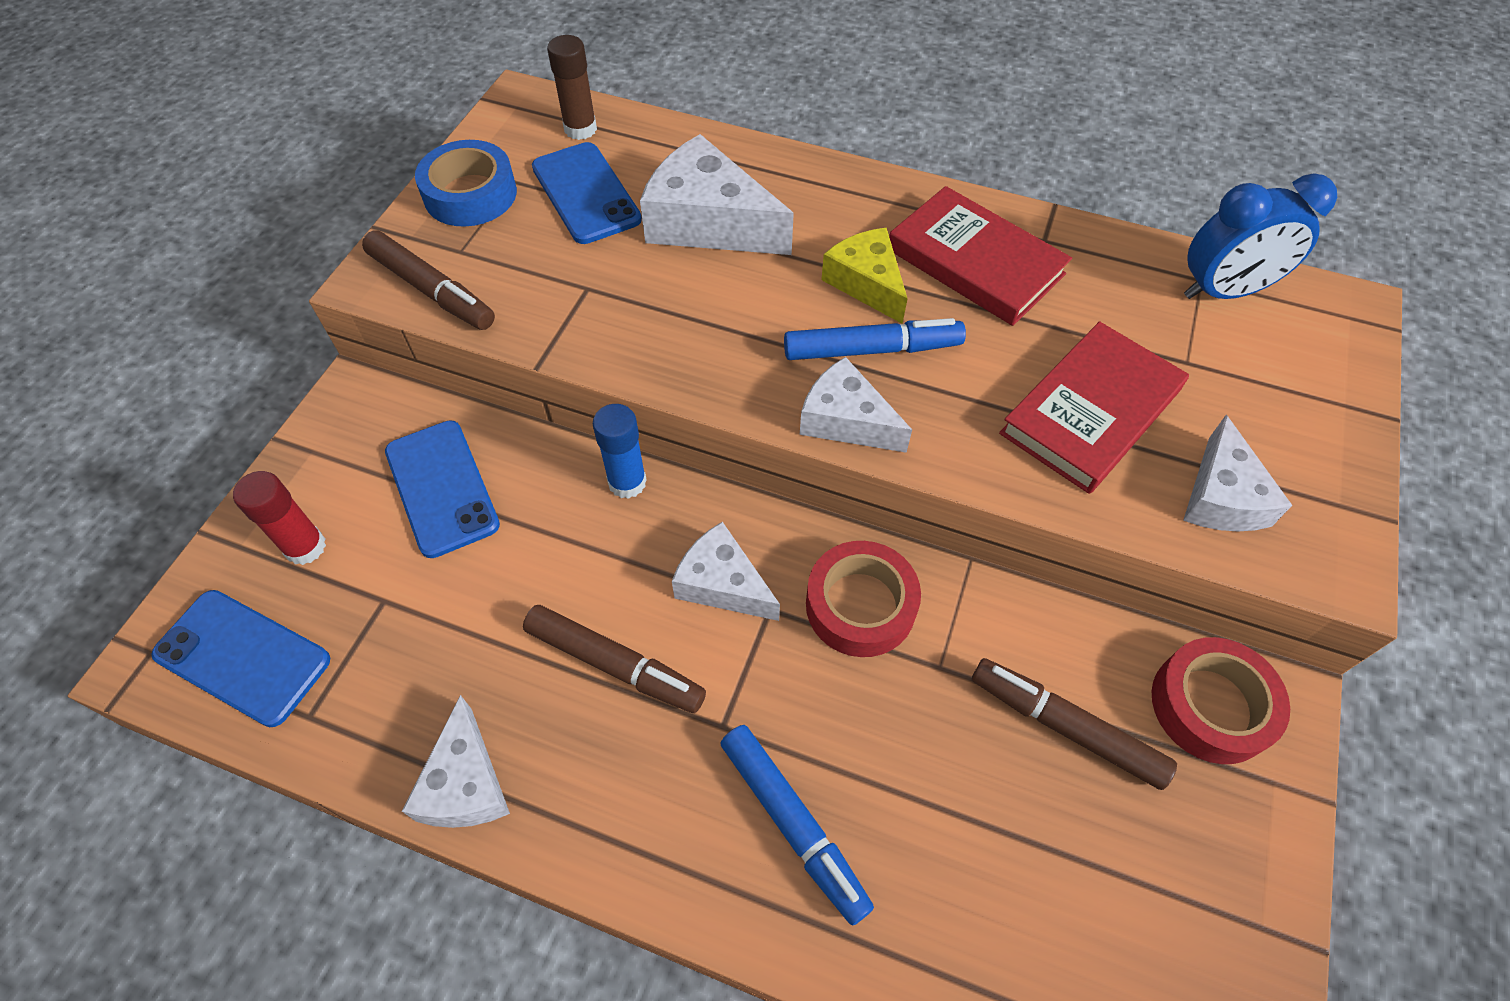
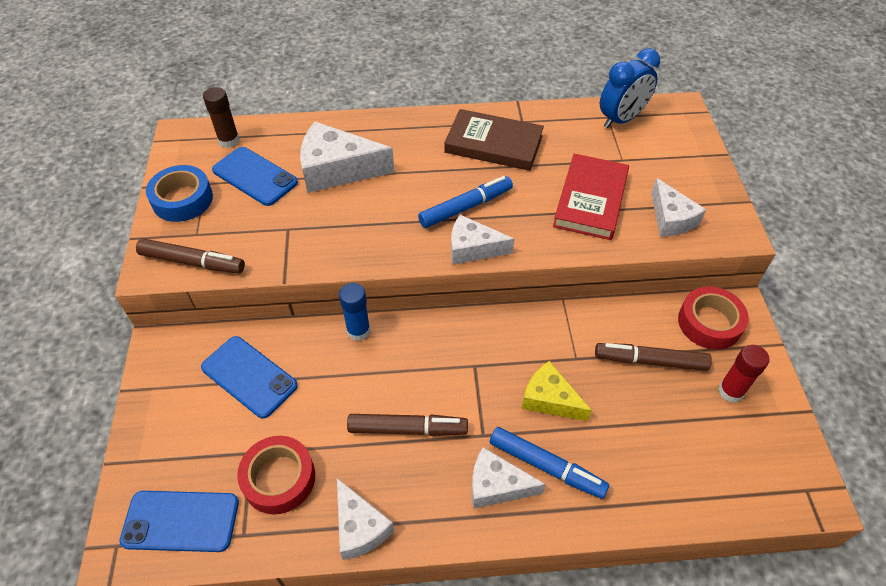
camera: 25 degrees left, 5 degrees down
(305, 547) = (182, 443): red glue stick -> red glue stick (730, 391)
(722, 583) = (442, 363): white cheese -> white cheese (496, 485)
(860, 605) = (520, 344): red tape -> red tape (279, 478)
(866, 283) = (443, 174): yellow cheese -> yellow cheese (549, 399)
(975, 262) = (493, 144): red book -> brown book

